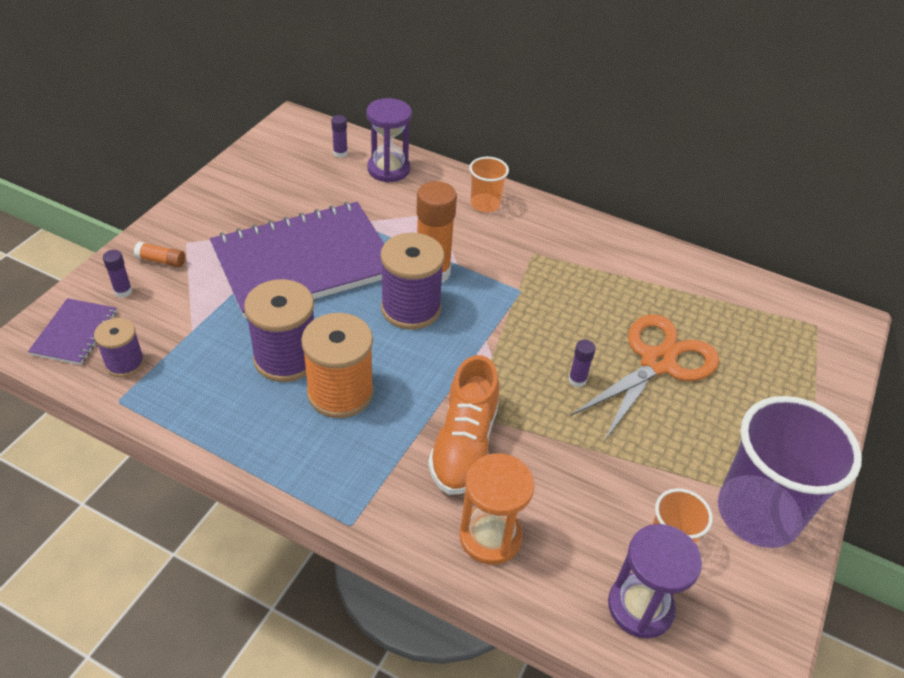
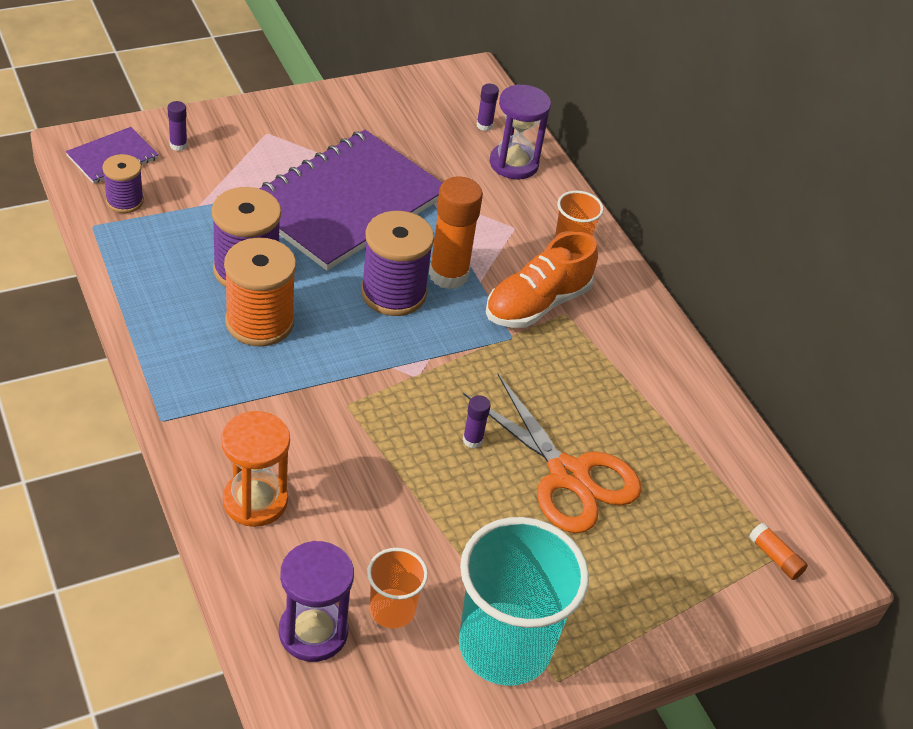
camera: 35 degrees right, 0 degrees up
(161, 261) = (232, 137): orange glue stick -> orange glue stick (775, 557)
(304, 262) = (346, 203): purple notebook -> purple notebook turned 60 degrees counterclockwise
(464, 445) = (313, 424): orange shoe -> orange shoe (537, 304)
(657, 363) = (568, 475): orange scissors -> orange scissors turned 60 degrees clockwise
(757, 513) = (504, 646): purple cup -> turquoise cup

